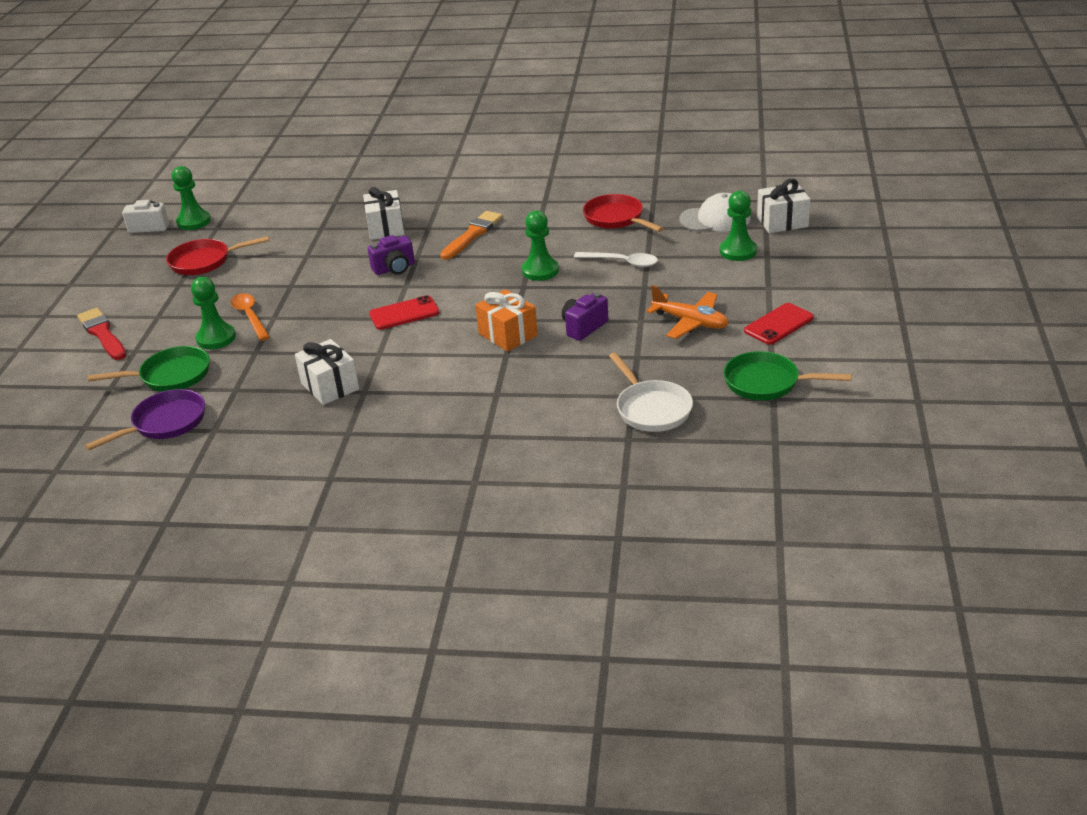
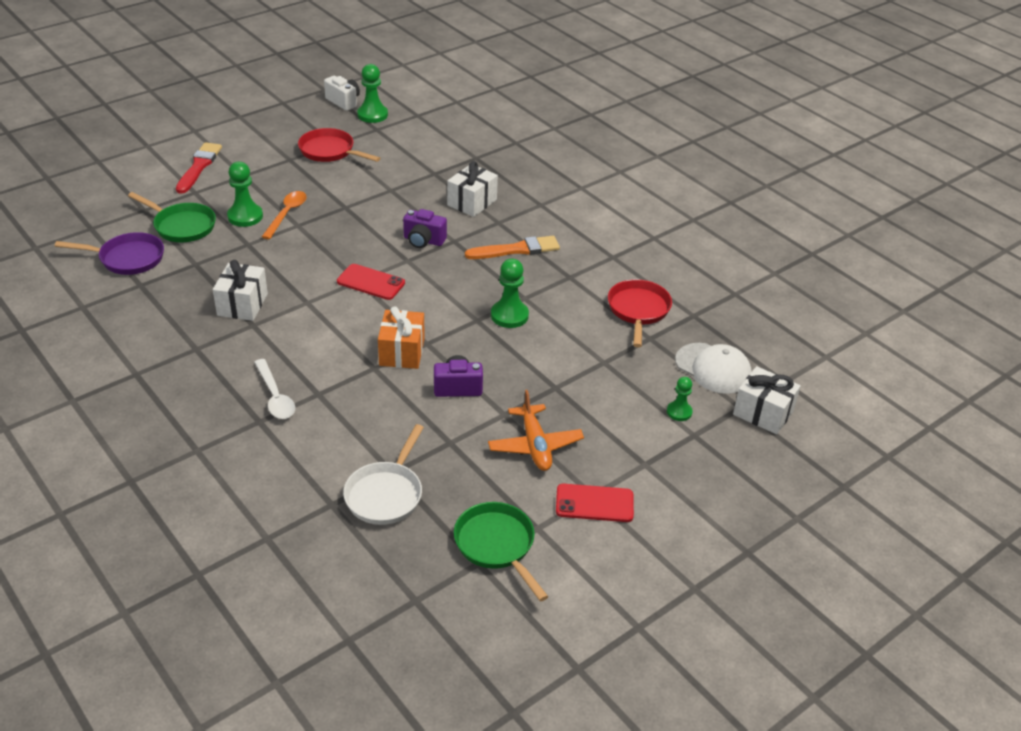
camera: 40 degrees right, 5 degrees up
(622, 262) = (576, 353): white spoon -> white spoon (275, 396)
(738, 251) = (679, 412): green pawn -> green pawn, size x0.61

